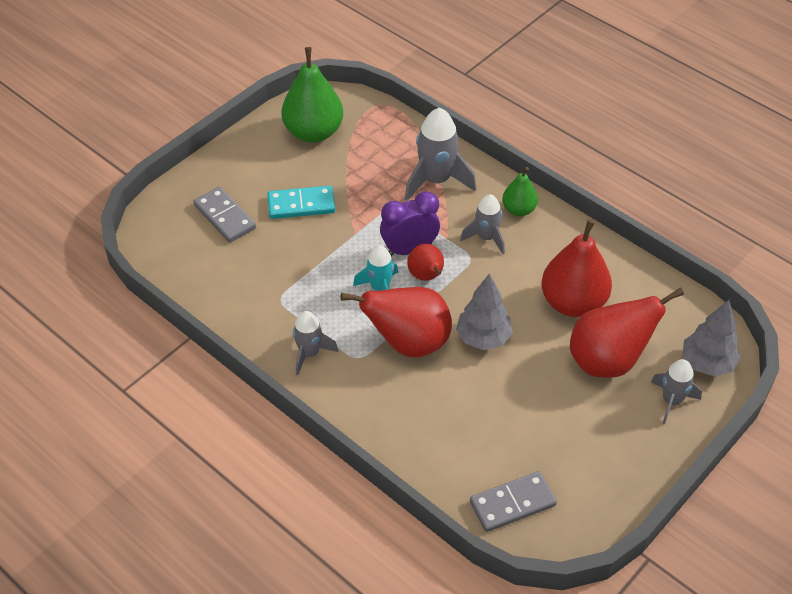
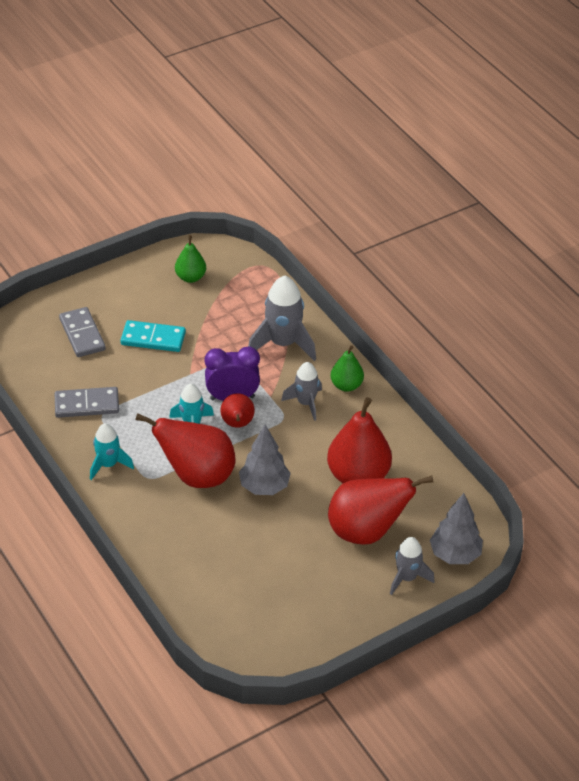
camera: 15 degrees right, 5 degrees down
(309, 353) = (108, 465): grey rocket -> turquoise rocket
(313, 132) = (190, 277): green pear -> green pear, size x0.55
(512, 503) = (228, 625): grey domino -> grey domino (87, 404)

